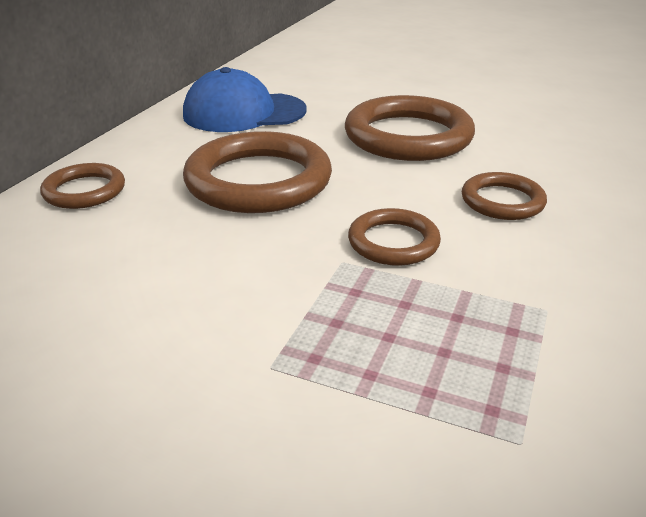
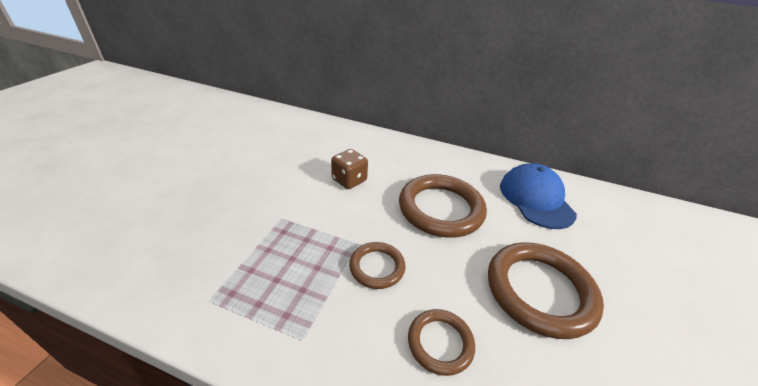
camera: 85 degrees right, 5 degrees up
(84, 191) = (416, 154): brown ring -> none
(151, 273) = (349, 180): none -> brown dice

